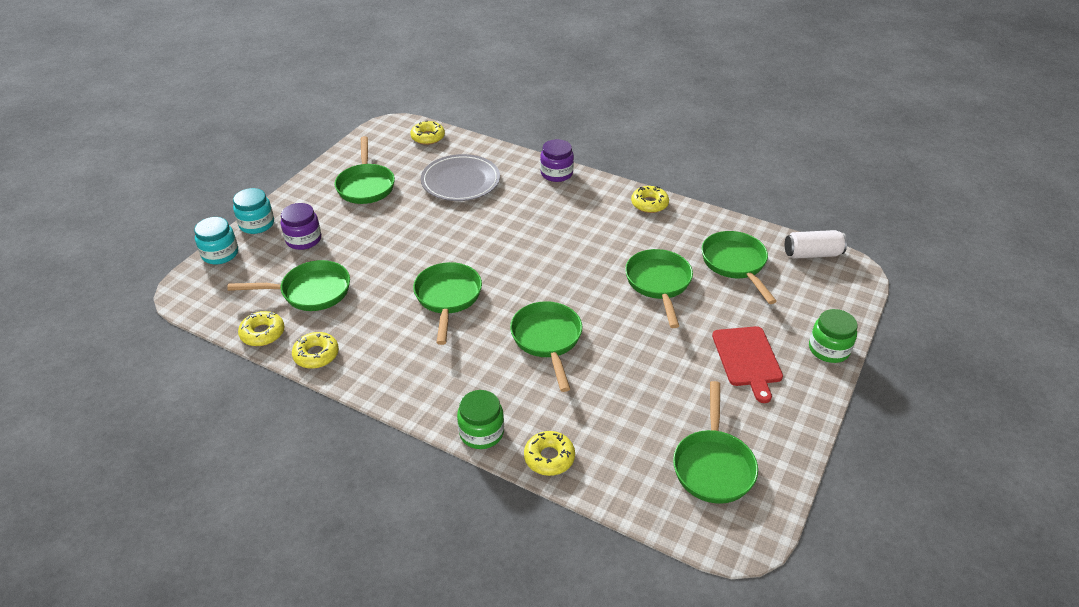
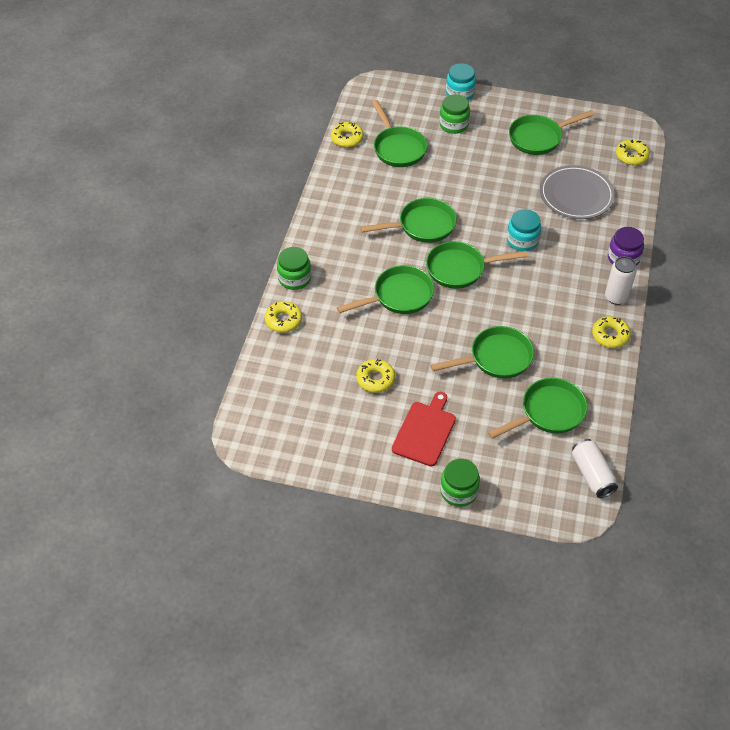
camera: 75 degrees right, 10 degrees up
(220, 254) = (418, 87): turquoise jar -> turquoise jar (522, 240)
(303, 239) = (453, 125): purple jar -> green jar
(316, 355) = (336, 172): yellow donut -> yellow donut (375, 379)
(603, 189) = (616, 297): none -> white can
(713, 465) = (304, 418): green pan -> green pan (460, 269)
(747, 359) = (425, 431): red cutting board -> red cutting board turned 135 degrees clockwise

